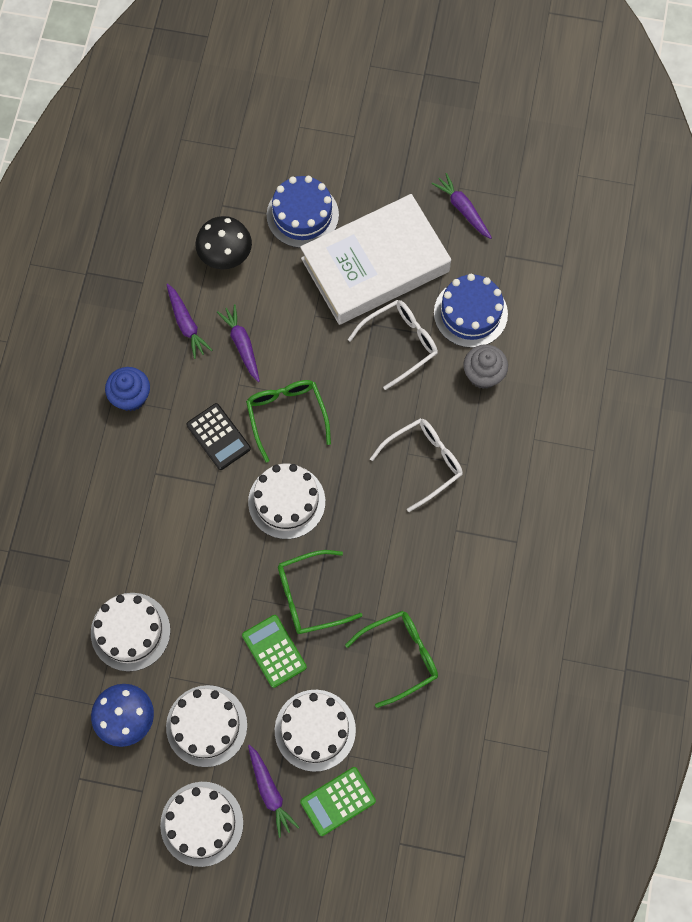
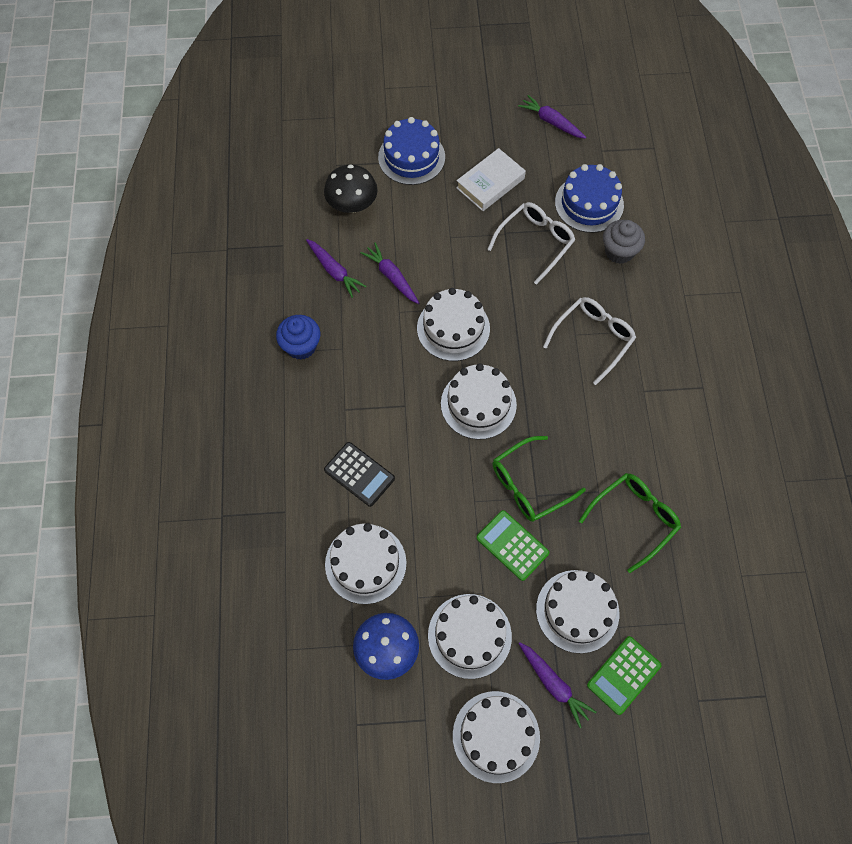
camera: 15 degrees left, 5 degrees down
(218, 437) = (395, 362): black calculator -> black calculator (359, 474)
(286, 416) = (453, 328): green glasses -> white cake
(375, 265) = (490, 183): white book -> white book, size x0.50

